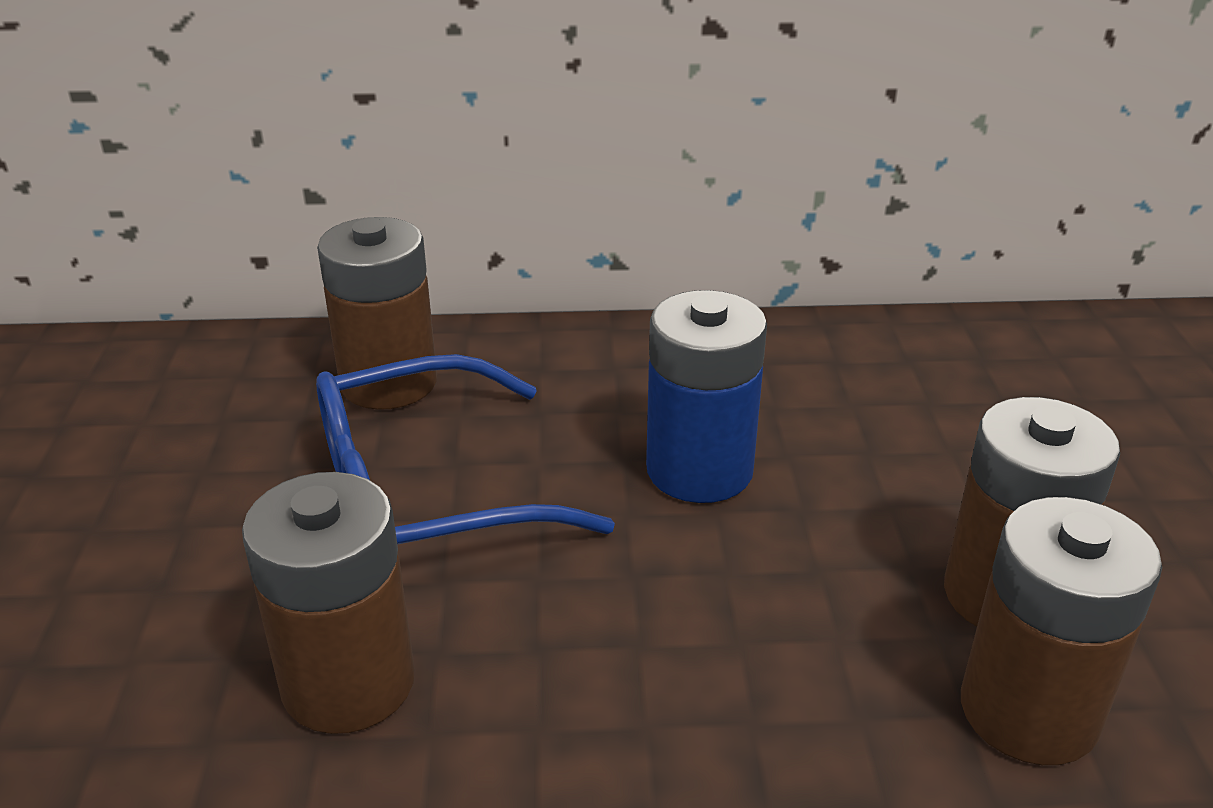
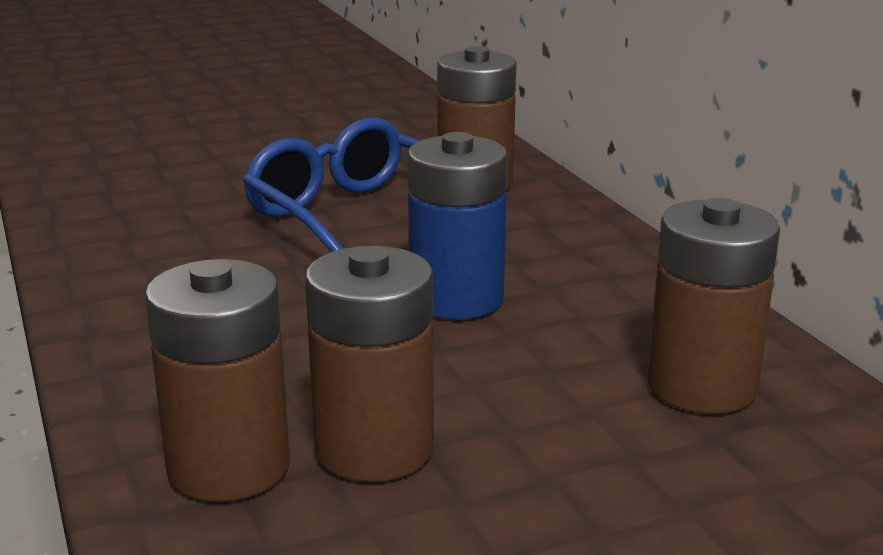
camera: 70 degrees right, 10 degrees down
(348, 683) = (172, 233): brown battery -> brown battery (702, 386)

